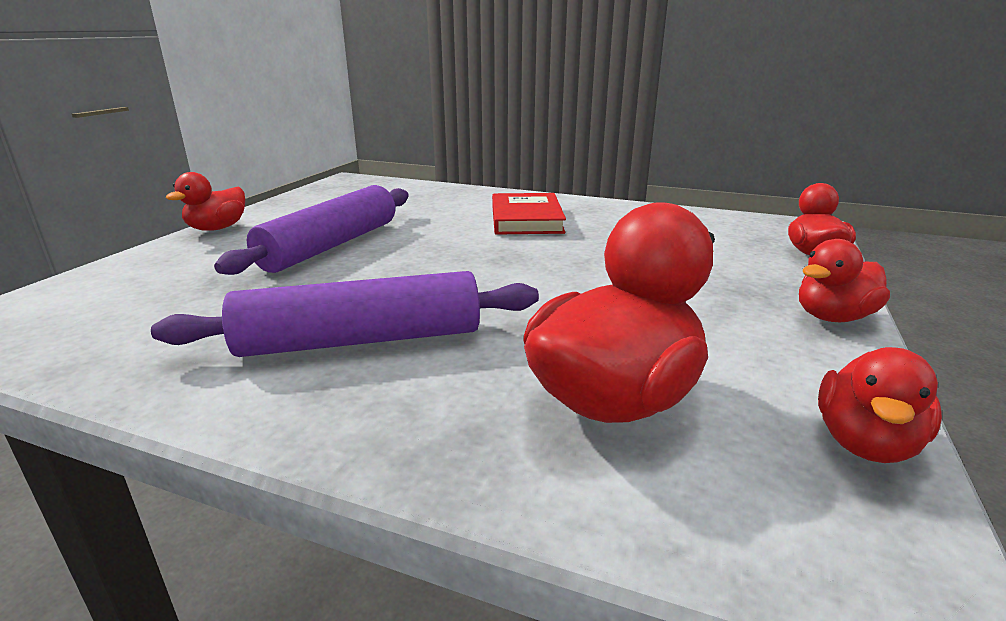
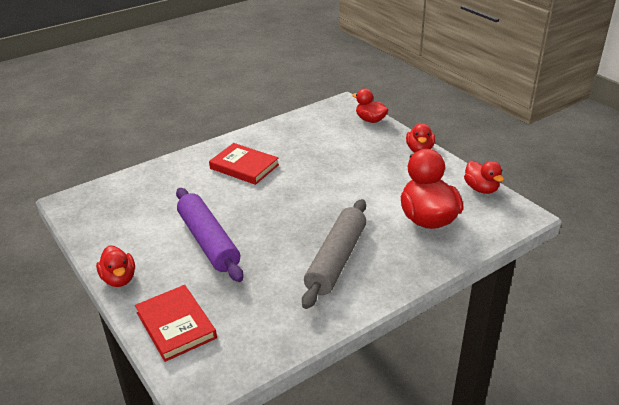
camera: 55 degrees left, 10 degrees up
(123, 277) = (176, 325): none -> red book
(361, 339) = (336, 259): purple rolling pin -> grey rolling pin

